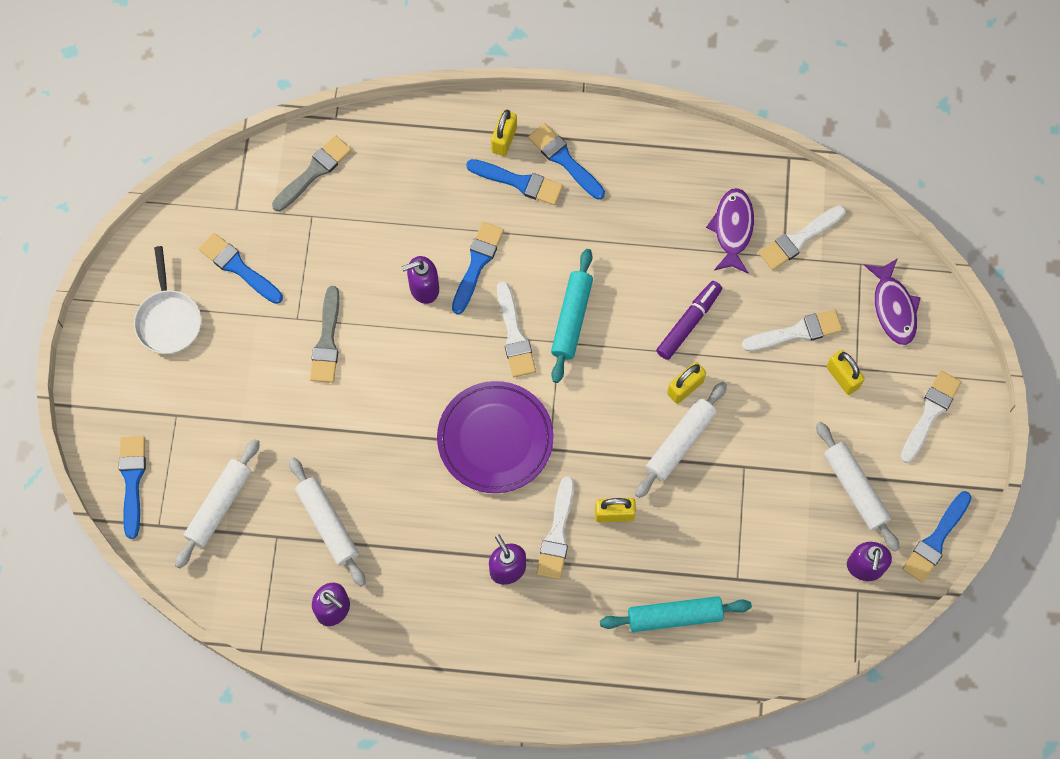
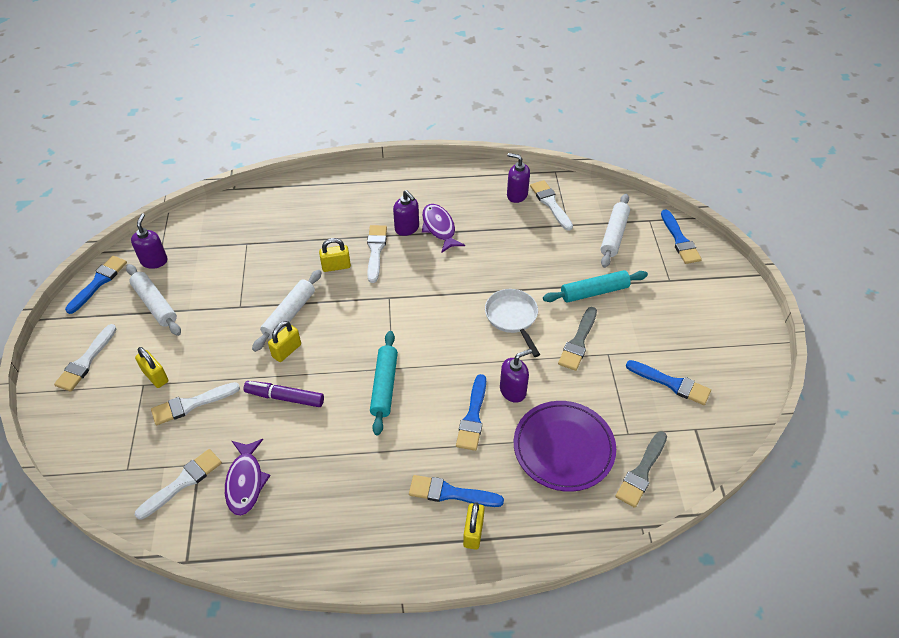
camera: 170 degrees right, 20 degrees down
(168, 320) = (707, 338): white pan -> white pan (512, 317)
(327, 341) = (578, 342): grey brush -> grey brush turned 150 degrees counterclockwise
(328, 524) = (536, 235): white rolling pin -> none
(495, 439) = (431, 298): purple plate -> purple plate (563, 448)
(514, 335) = (430, 367): white brush -> white brush (550, 203)
(564, 160) = (411, 522): blue brush -> none
(674, 616) = (290, 219): turquoise rolling pin -> turquoise rolling pin (594, 292)
(688, 323) = (285, 397): purple marker -> purple marker turned 75 degrees clockwise
(893, 308) = (102, 436): purple fish -> purple fish (439, 228)

